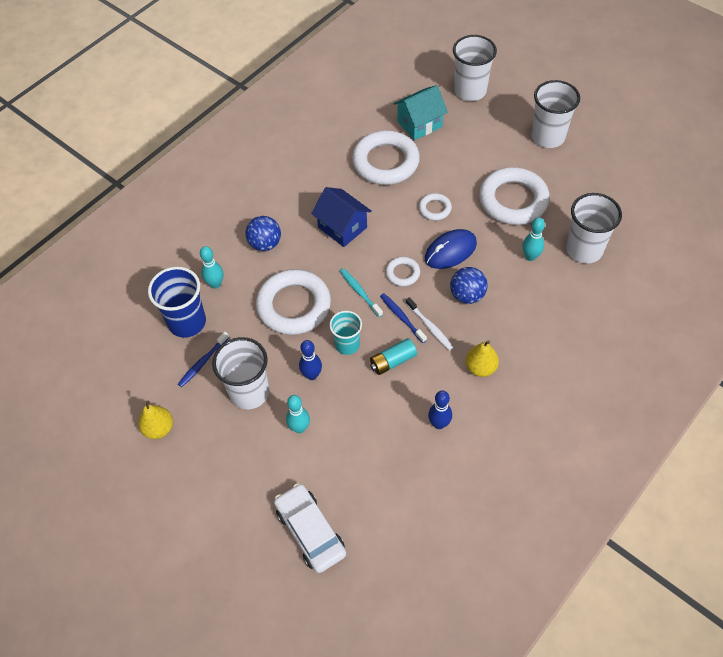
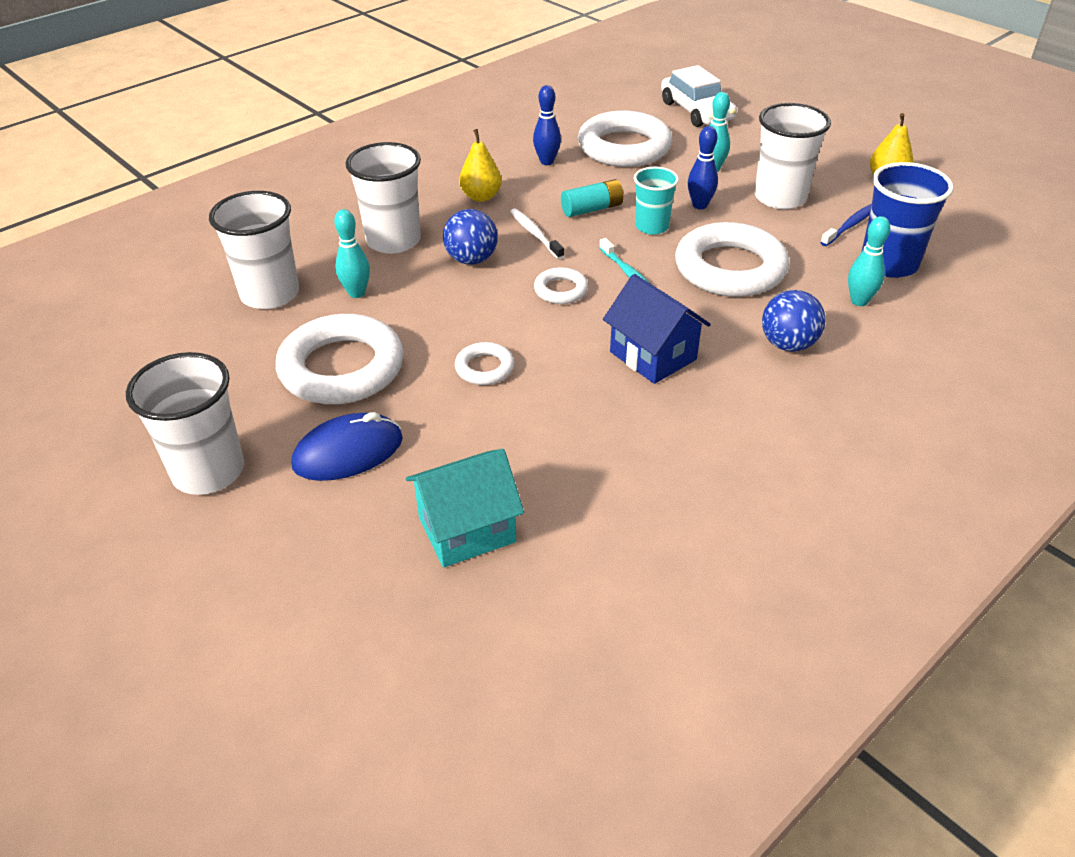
camera: 175 degrees left, 15 degrees down
(385, 162) = (558, 456): white ring -> white ring (624, 147)
(402, 317) = (572, 245): blue toothbrush -> none
(450, 251) = (478, 309): blue mouse -> blue mouse (348, 452)
(470, 91) = (318, 602): white cup -> white cup (393, 241)

